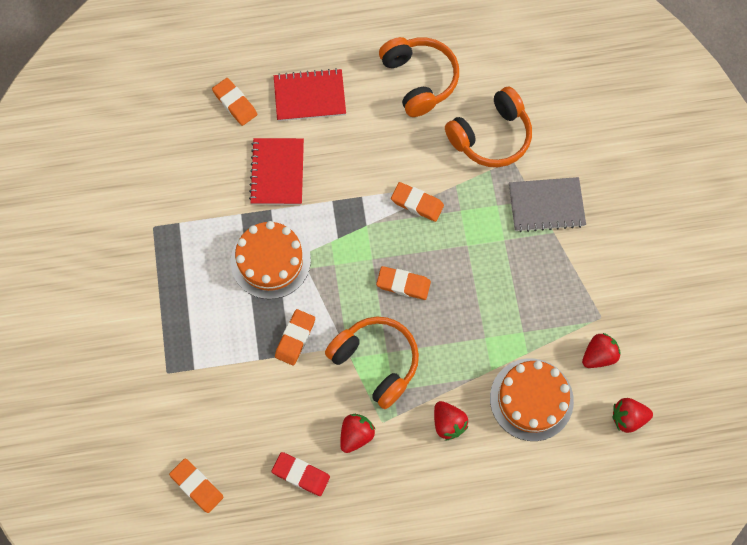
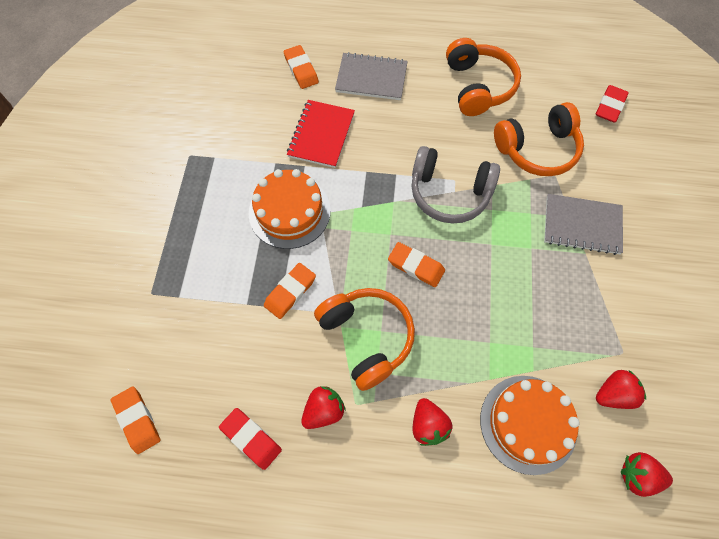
camera: 15 degrees right, 5 degrees down
(309, 96) = (371, 78): red notebook -> grey notebook
(417, 203) = (449, 193): orange eraser -> grey headphones
(552, 72) = (610, 106): none -> red eraser

